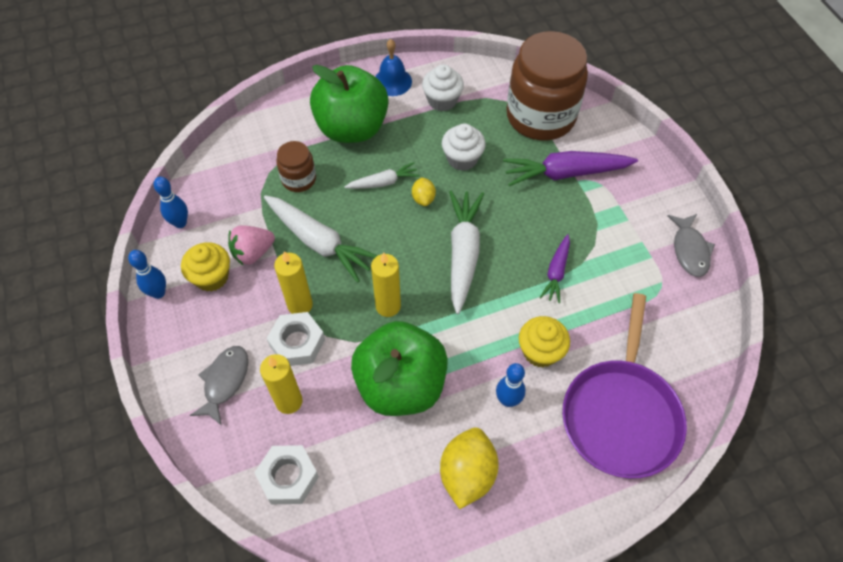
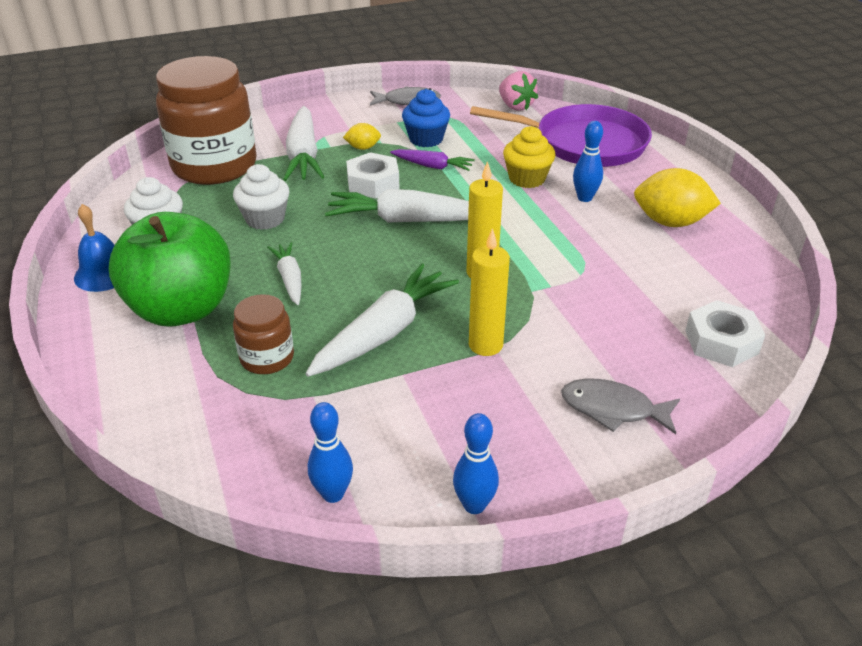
camera: 90 degrees left, 20 degrees down
(211, 277) = (442, 441): yellow cupcake -> none
(253, 253) = (399, 398): pink strawberry -> pink strawberry (515, 106)
(289, 401) = (626, 347): yellow candle -> none
(297, 343) = (542, 344): white nut -> white nut (373, 183)
(401, 385) = (583, 262): green apple -> none
(423, 198) = (322, 247): yellow lemon -> yellow lemon (363, 148)
(565, 173) = (303, 155): purple carrot -> white carrot
(609, 266) = (426, 139): none -> blue cupcake

